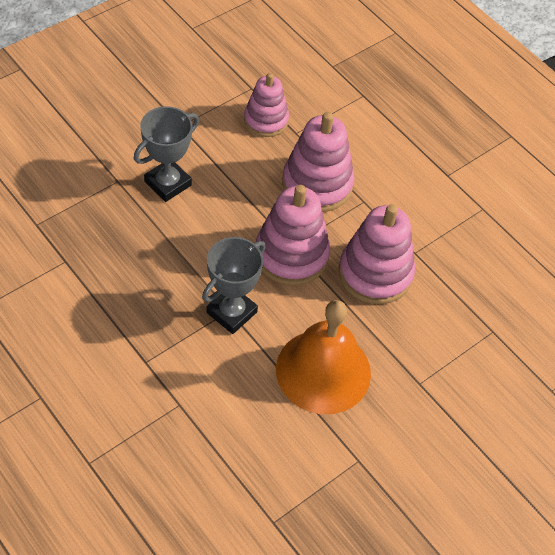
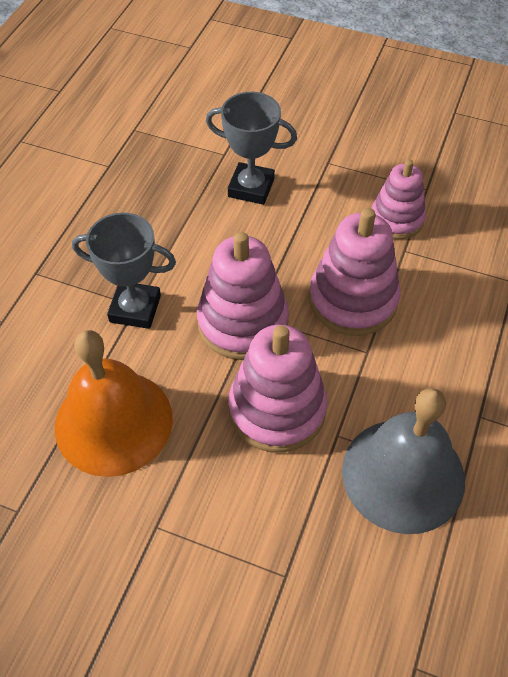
camera: 65 degrees right, 0 degrees up
(462, 236) = (403, 474): none -> grey bell

